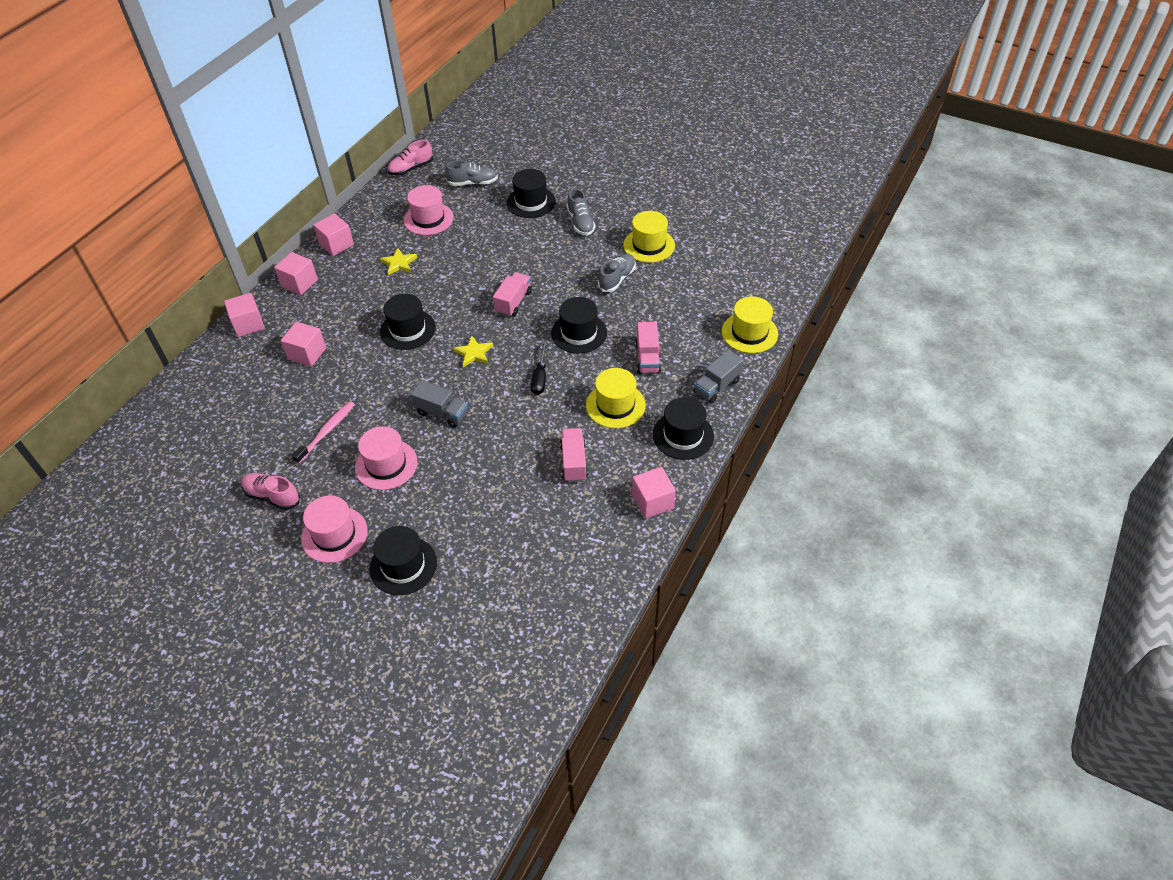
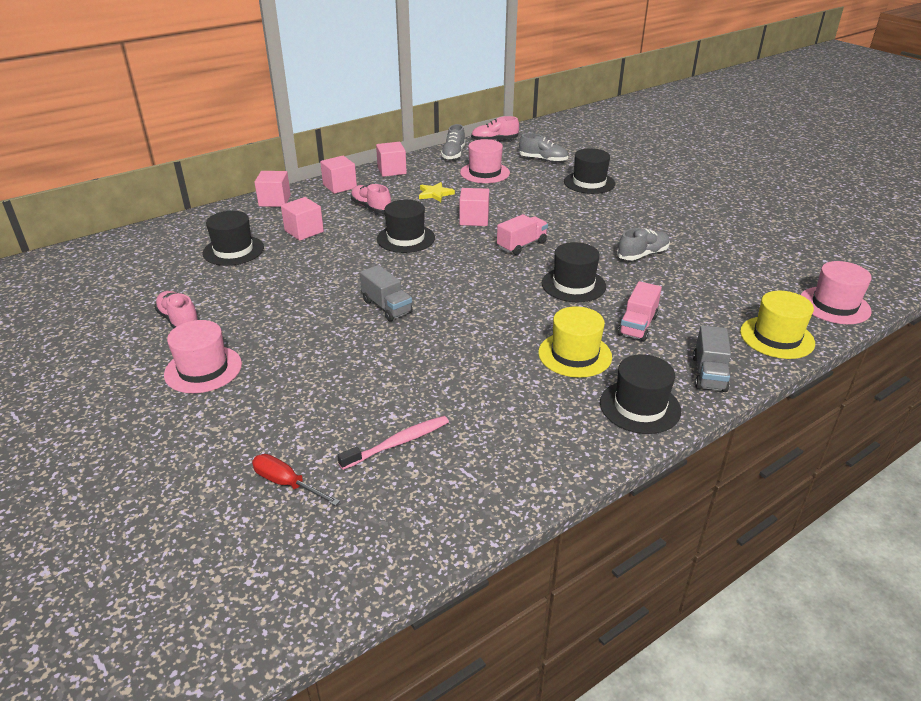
camera: 25 degrees right, 15 degrees down
(327, 432) = (270, 289): pink toothbrush -> pink toothbrush (398, 443)
(350, 302) = (371, 208): none -> pink shoe
(386, 464) = (300, 330): pink hat -> pink hat (834, 305)
(403, 565) = (242, 419): black hat -> black hat (233, 250)
(474, 353) = (454, 271): yellow star -> none
(476, 602) = (286, 483): none -> red screwdriver
(540, 378) = (507, 308): black screwdriver -> none
(574, 462) = (493, 390): pink truck -> none
(580, 223) = (630, 207): grey shoe -> grey shoe (453, 154)
(649, 245) = (693, 238): yellow hat -> none
(652, 501) = (562, 459): pink cube -> pink cube (474, 219)
(716, 386) = (709, 374): grey truck -> grey truck turned 60 degrees counterclockwise

